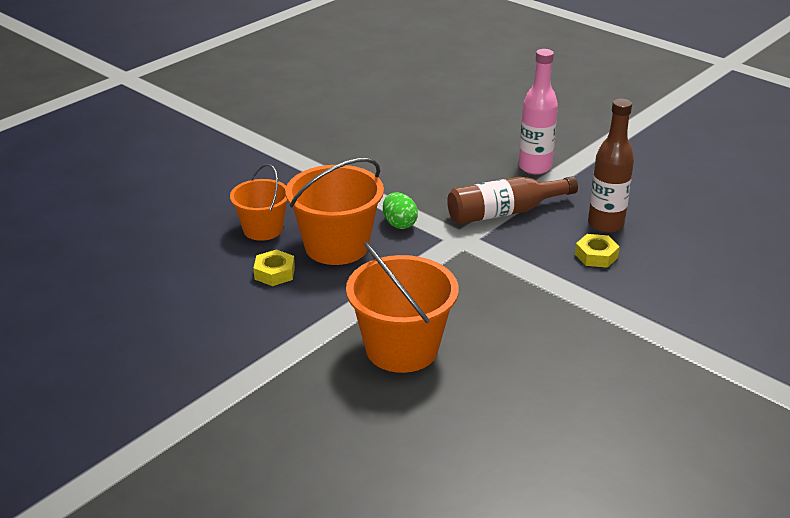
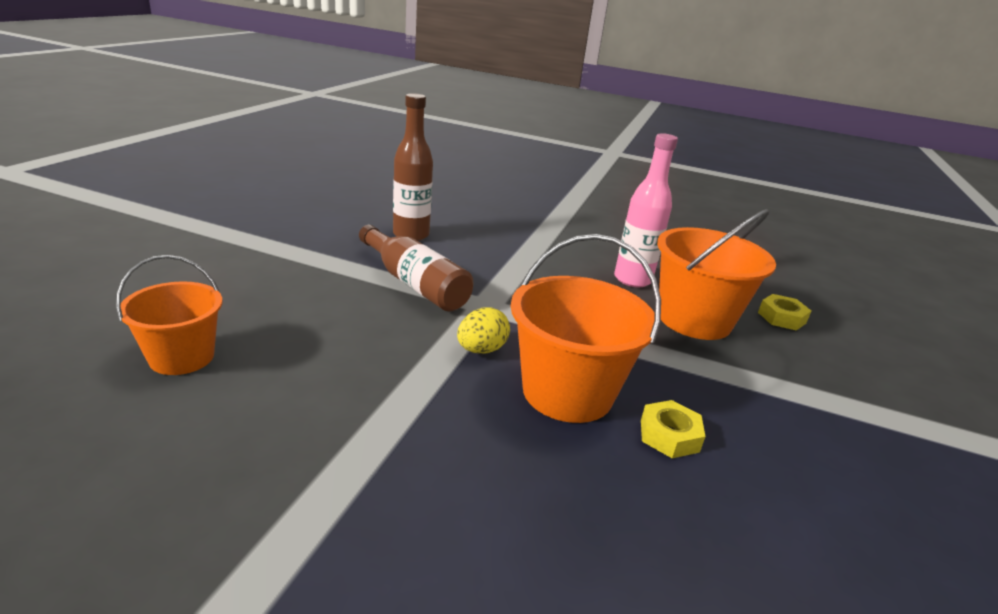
camera: 115 degrees left, 5 degrees down
(263, 229) = (580, 481): orange bucket -> orange bucket (182, 357)
(399, 224) = (481, 350): green egg -> yellow egg
(534, 167) = (298, 271): pink bottle -> pink bottle (632, 279)
(596, 256) = (469, 239): yellow nut -> yellow nut (781, 318)

